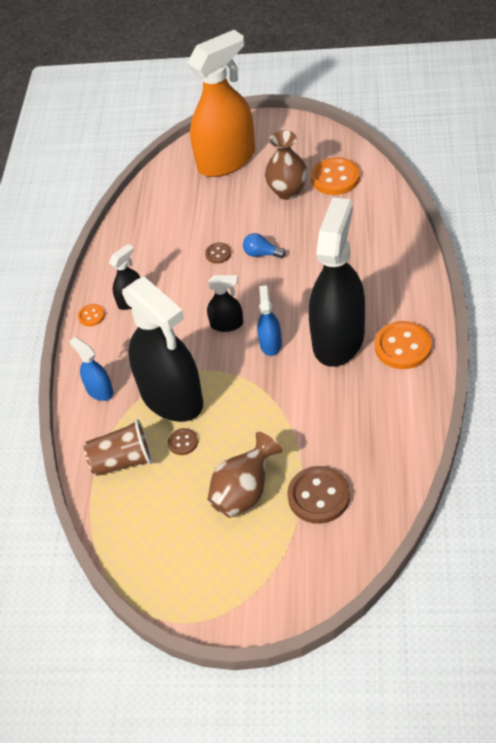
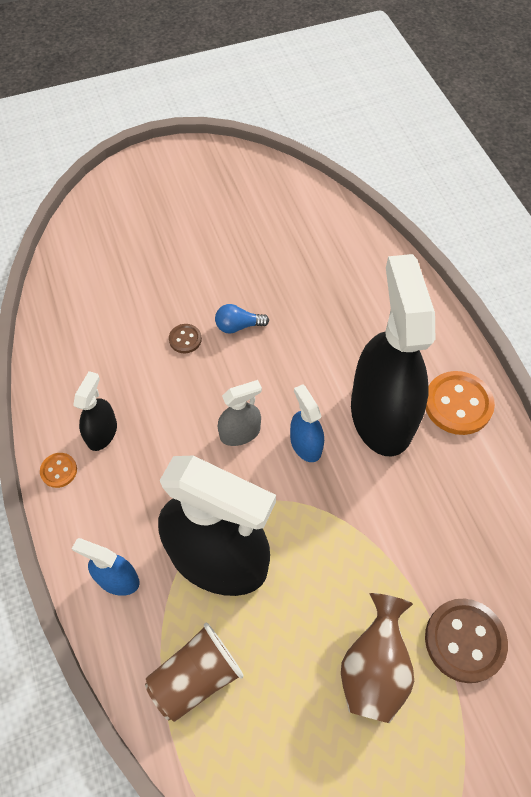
camera: 30 degrees left, 10 degrees up
(183, 442) = (262, 621): brown button -> none
(226, 160) = (138, 213): orange spray bottle -> none
(227, 324) = (240, 433): black spray bottle -> grey spray bottle
(288, 191) = (231, 238): brown vase -> none
(335, 178) = (277, 209): orange button -> none

